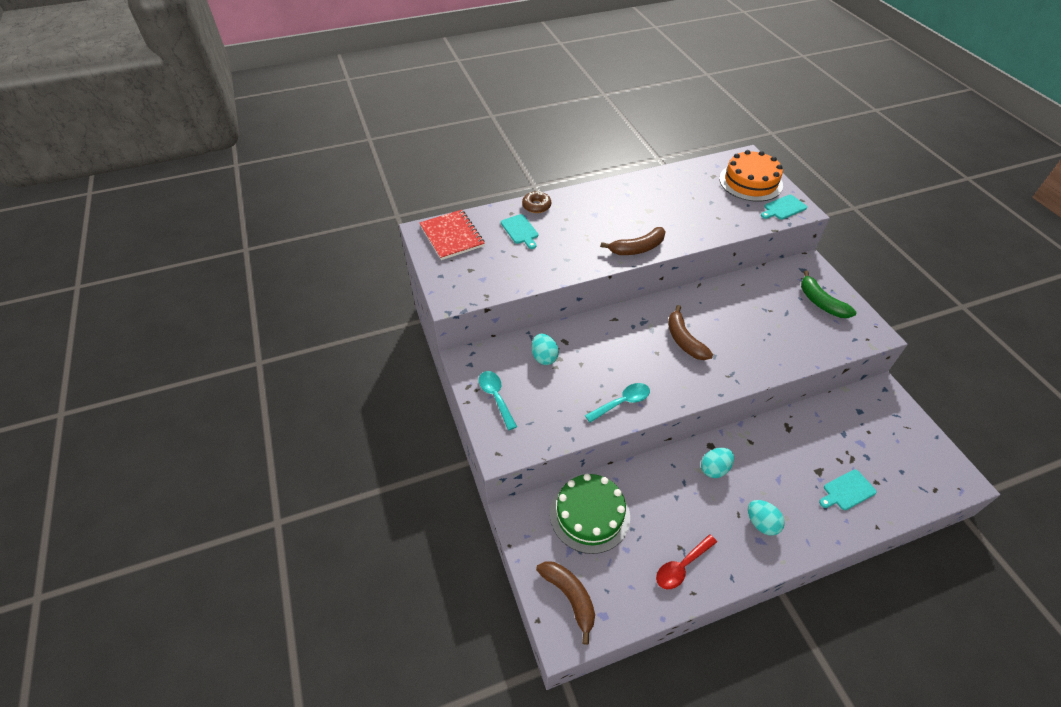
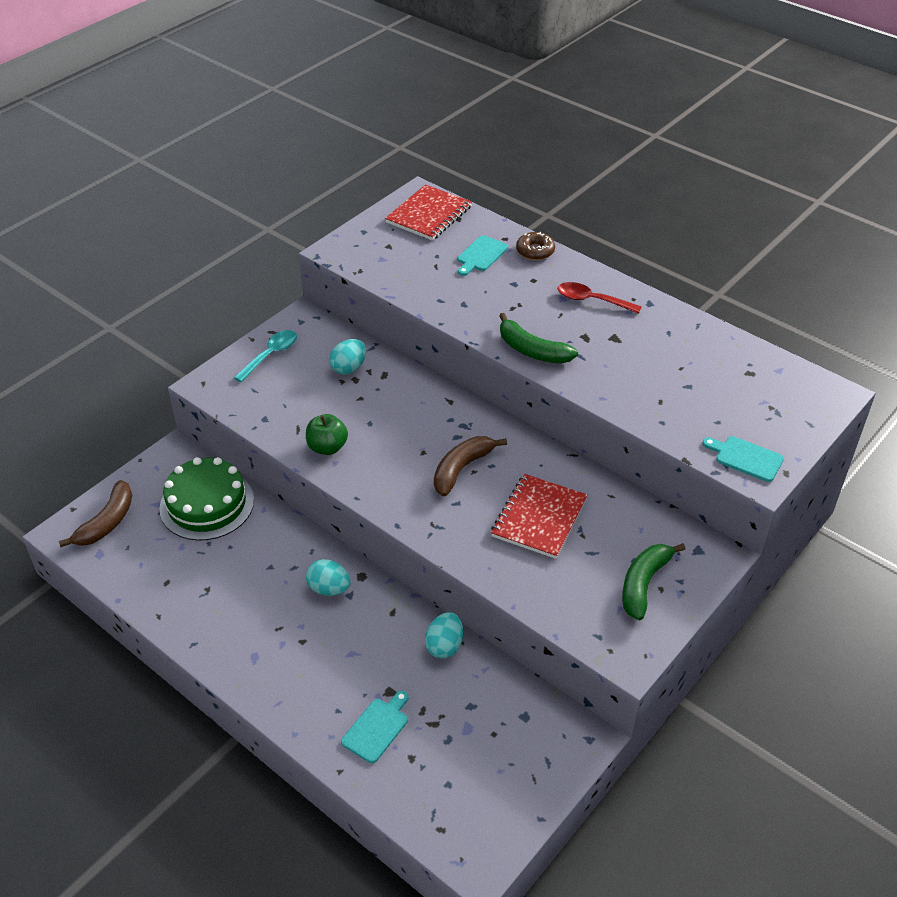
camera: 60 degrees right, 5 degrees down
(622, 402) = (327, 447): turquoise spoon -> green apple
(637, 248) = (532, 350): brown banana -> green banana
(682, 566) = (185, 597): red spoon -> red spoon (592, 300)
(747, 323) = (539, 517): none -> red notebook
(750, 182) = (774, 411): orange cake -> none
(761, 523) = (278, 652): turquoise egg -> turquoise egg (444, 646)
(847, 491) = (377, 728): turquoise cutting board -> turquoise cutting board turned 90 degrees clockwise

